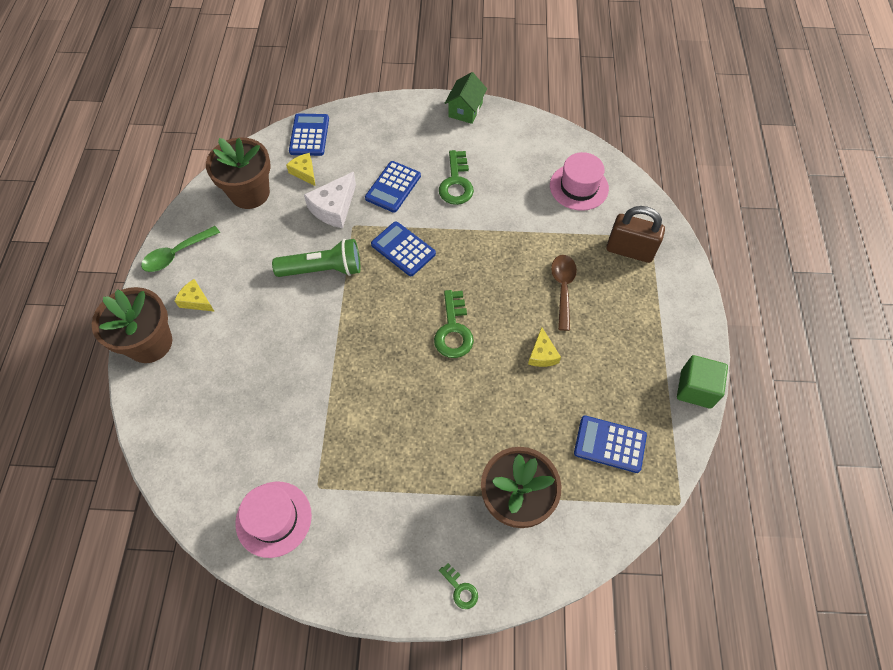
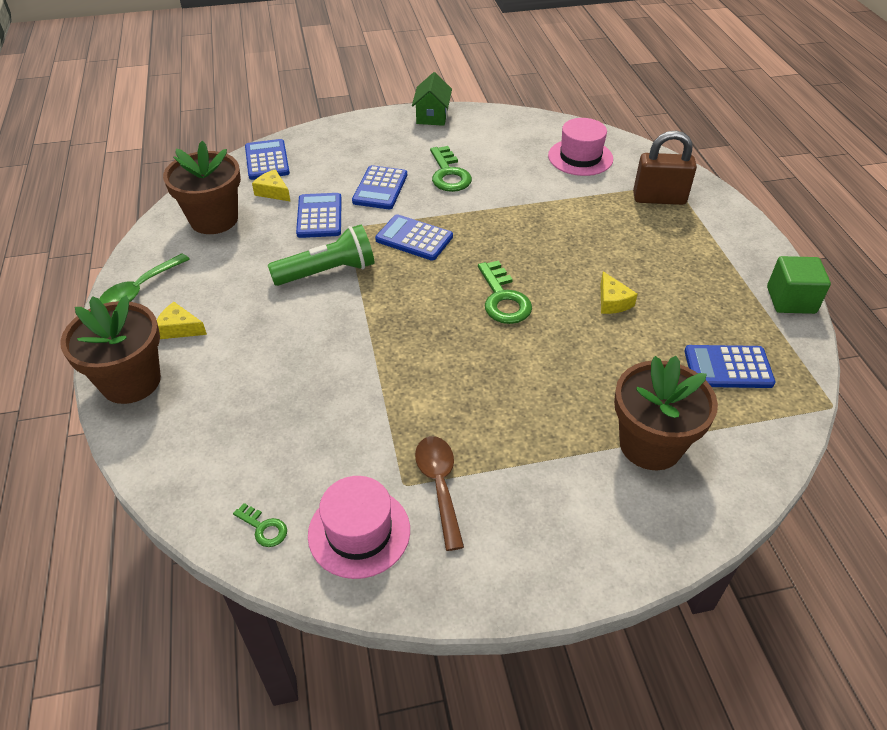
camera: 15 degrees left, 15 degrees down
(334, 208) = (319, 216): white cheese -> blue calculator
(460, 589) = (629, 552): green key -> green key (264, 528)
(563, 288) = (605, 241): brown spoon -> brown spoon (439, 485)

